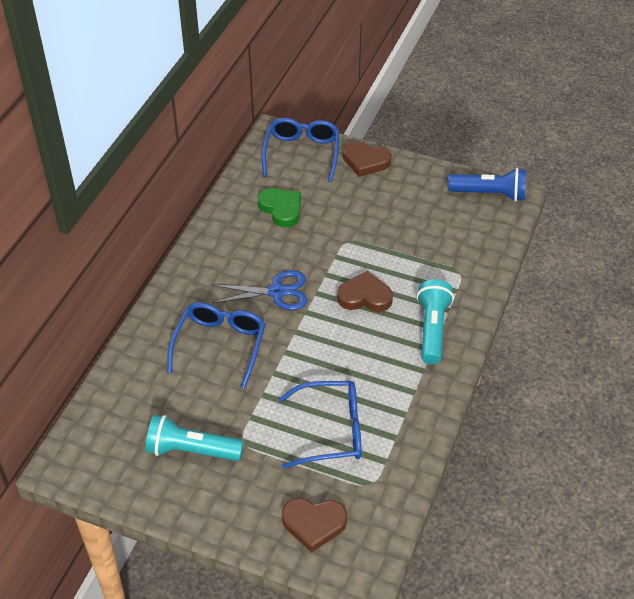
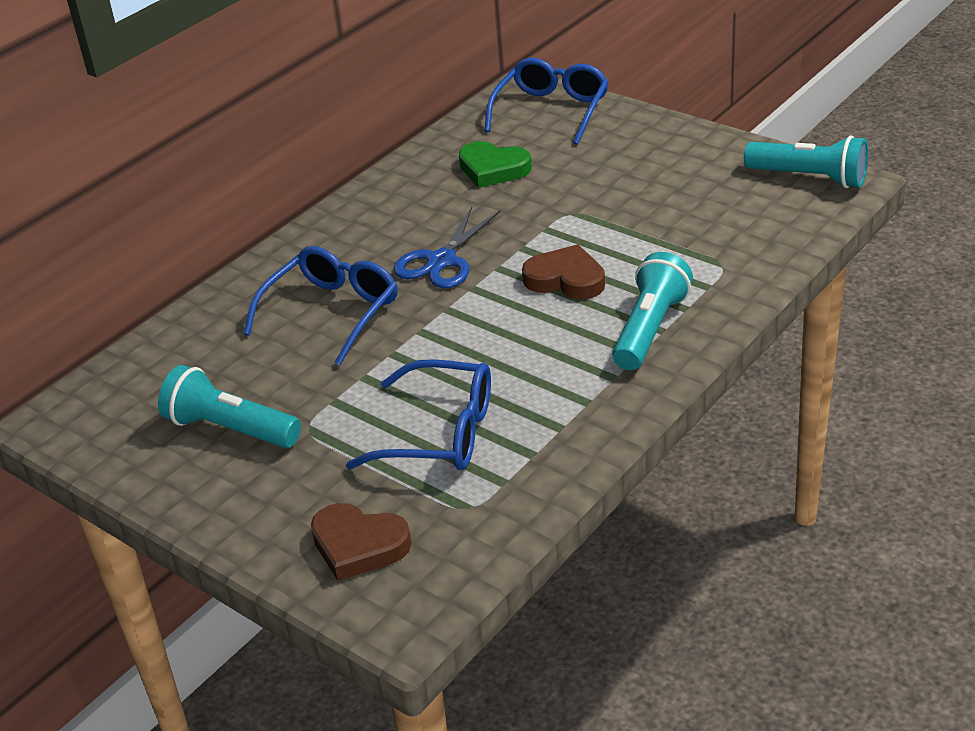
camera: 20 degrees right, 10 degrees down
(277, 292) = (441, 261): blue scissors -> blue scissors turned 105 degrees clockwise
(281, 209) = (493, 169): green heart -> green heart turned 135 degrees clockwise
(365, 161) = (639, 126): brown heart -> none
(490, 194) = (810, 178): blue flashlight -> turquoise flashlight

